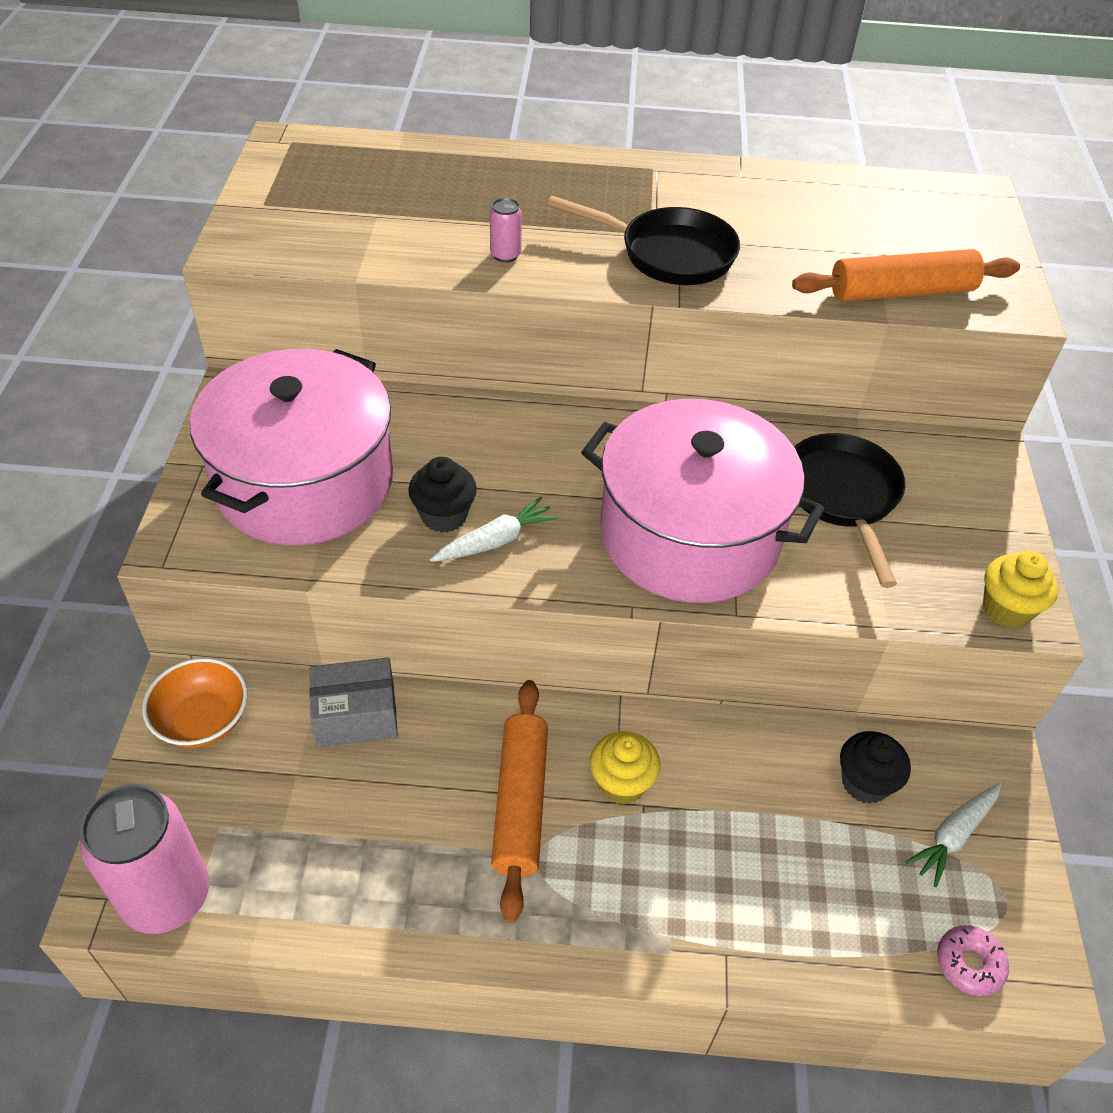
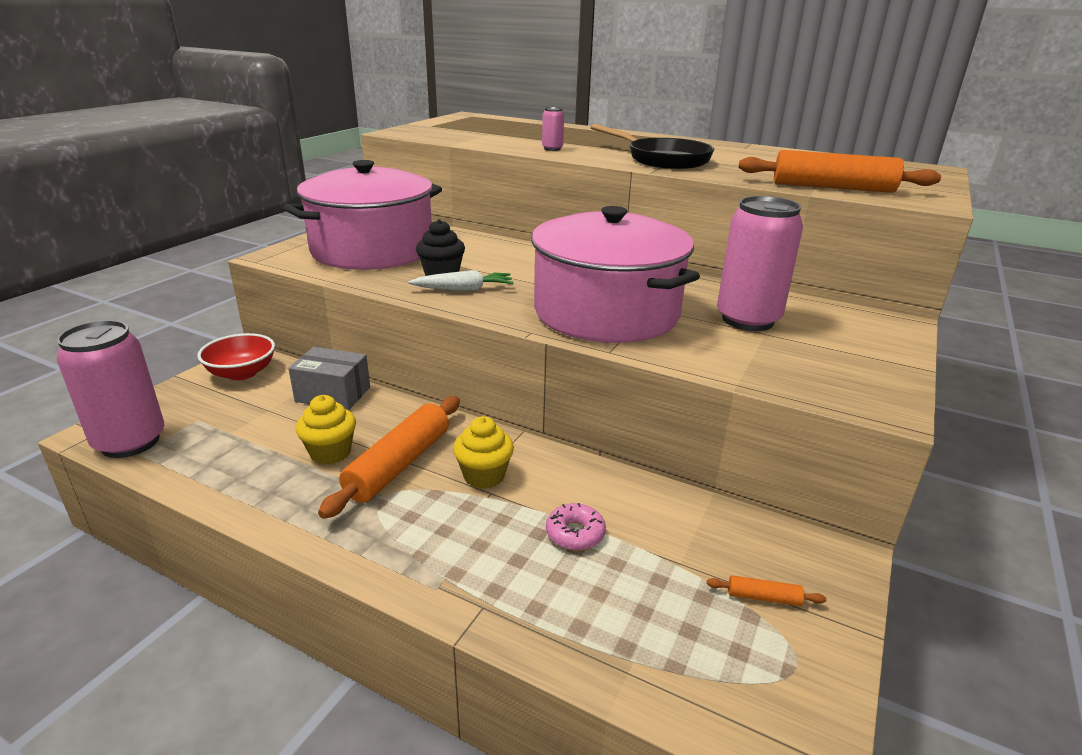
camera: 25 degrees right, 20 degrees down
(203, 720) = (242, 373): orange bowl -> red bowl
(843, 497) = (747, 320): black pan -> pink can
(865, 782) = (695, 535): black cupcake -> none
(953, 836) = (763, 597): white carrot -> orange rolling pin
(969, 964) = (724, 702): pink donut -> pink donut (575, 533)
(1006, 609) = (863, 399): yellow cupcake -> yellow cupcake (330, 453)

